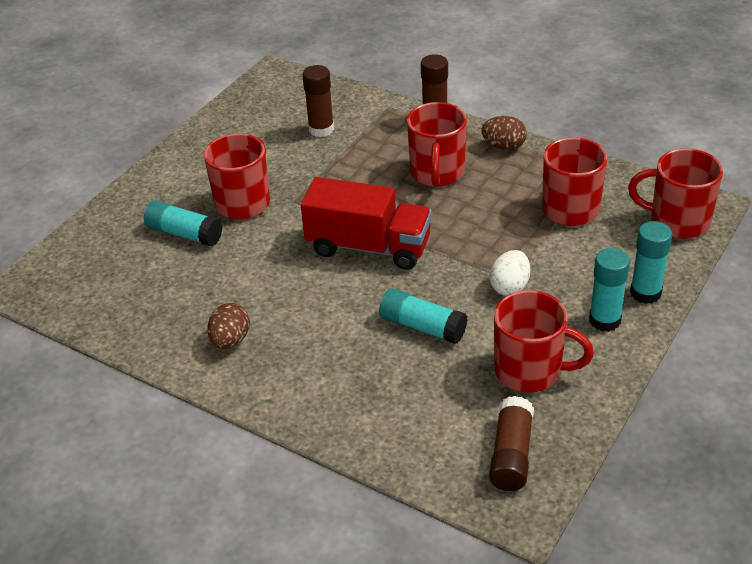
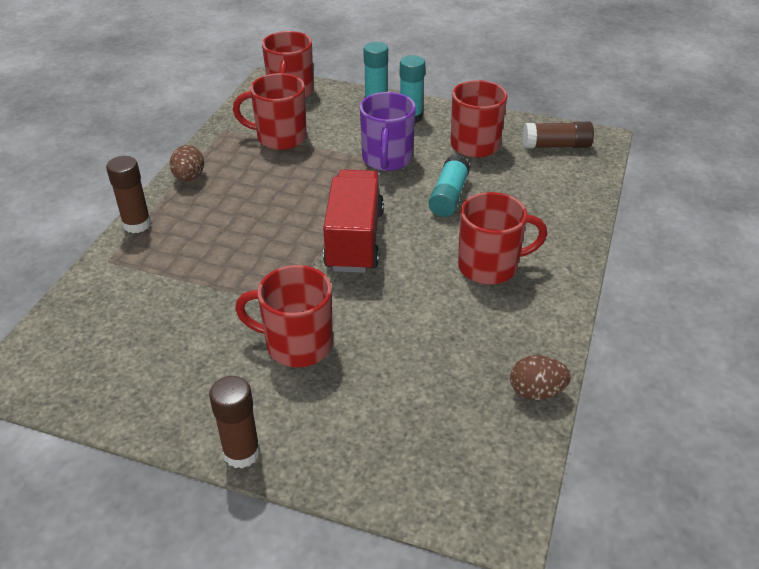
camera: 105 degrees left, 0 degrees up
(184, 233) = (362, 383): turquoise glue stick -> none
(230, 340) = (511, 306): brown egg -> brown egg (536, 392)
(321, 129) = (150, 307): brown glue stick -> brown glue stick (241, 453)
(437, 173) = (234, 212): red mug -> red mug (489, 266)
(509, 287) = (387, 159): white egg -> purple mug

